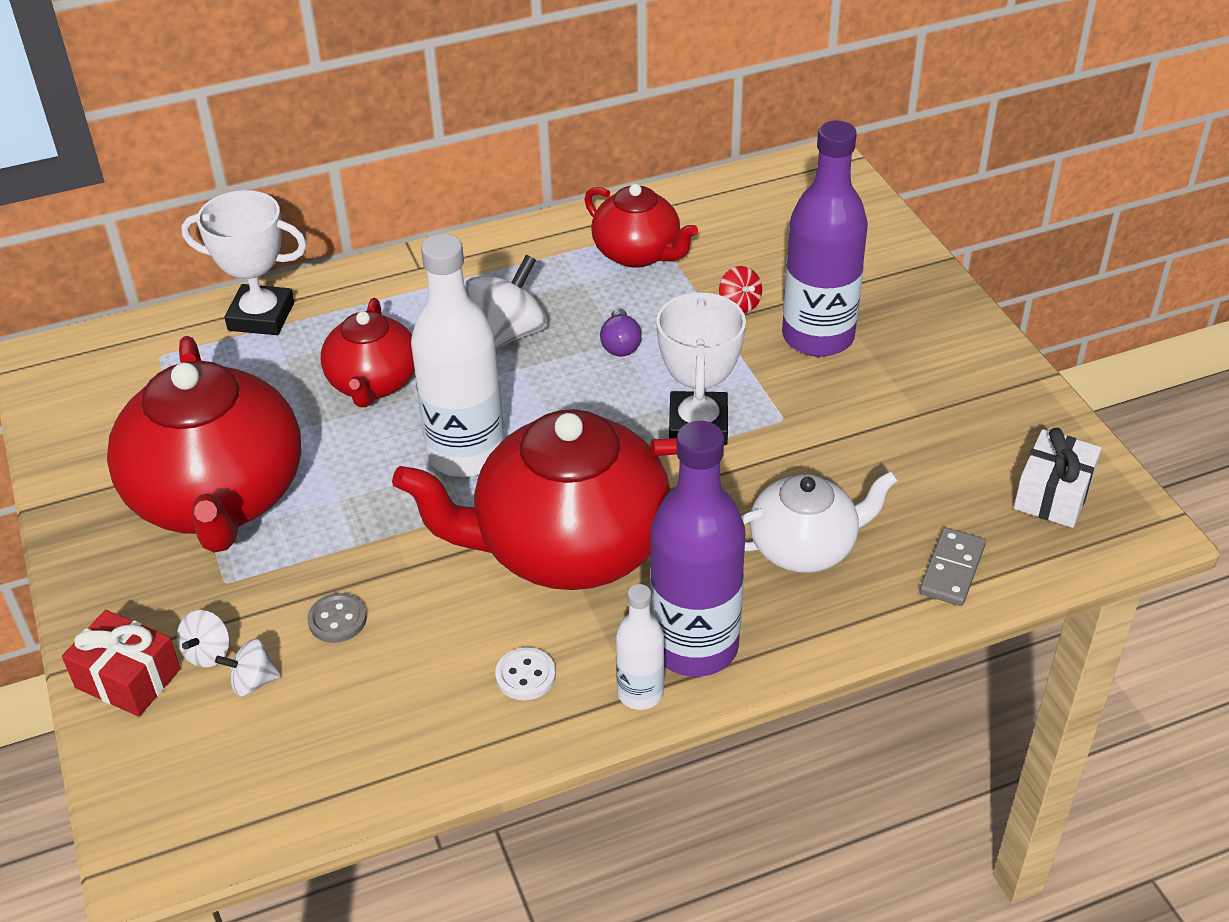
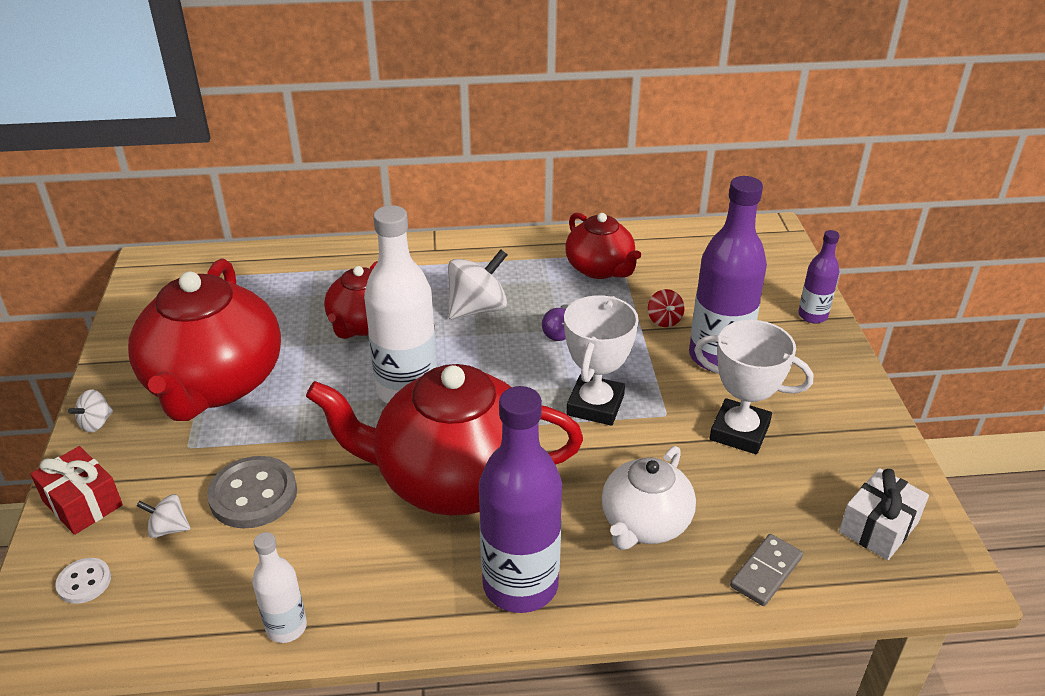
camera: 15 degrees right, 5 degrees down
(208, 653) = (148, 498): white spinning top -> white spinning top (96, 423)
(261, 316) = (308, 262): white trophy -> white trophy (739, 432)
(337, 620) = (253, 495): grey button -> grey button, size x1.84
(525, 676) = (374, 575): white button -> white button (84, 582)
(640, 693) = (459, 614): white bottle -> white bottle (286, 627)
(804, 548) = (644, 523): white teapot -> white teapot turned 120 degrees clockwise
(908, 265) = (812, 316): none -> purple bottle

